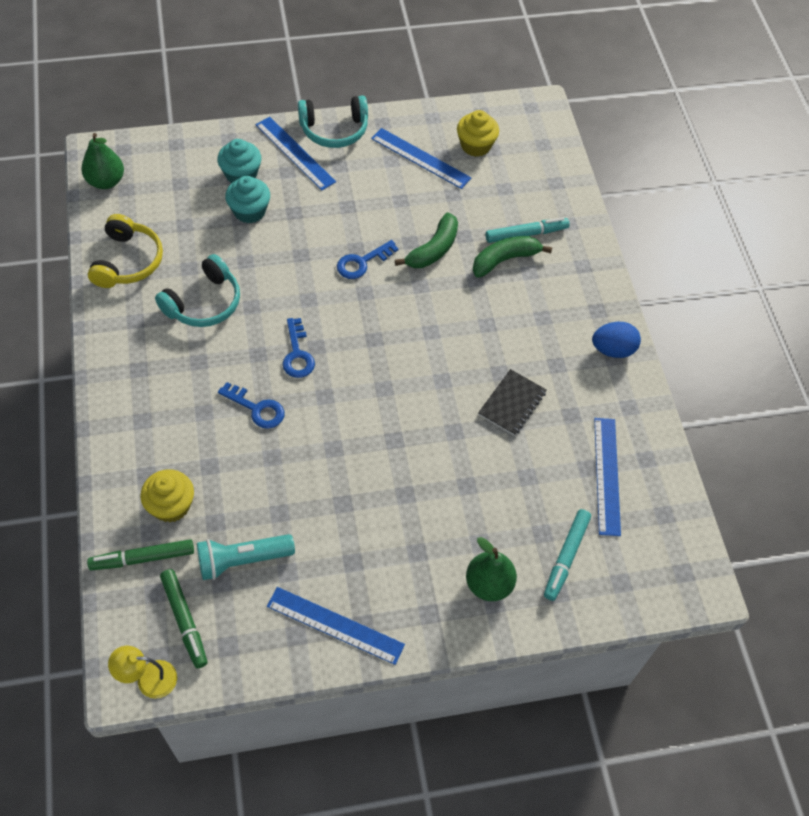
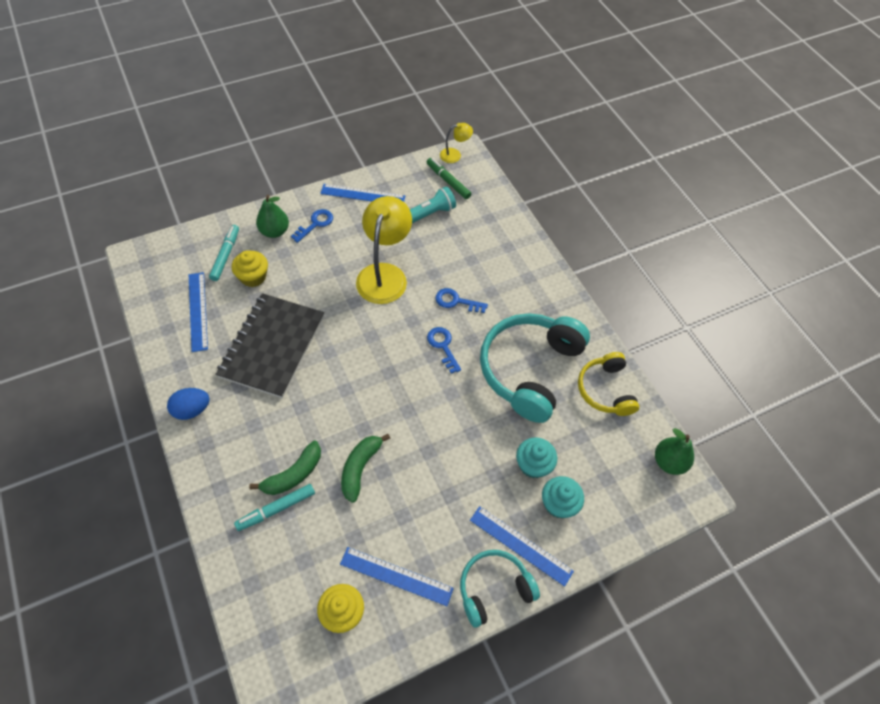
camera: 165 degrees right, 0 degrees up
(142, 558) = (486, 204): green marker -> none
(171, 505) = (484, 233): yellow cupcake -> yellow cupcake (253, 277)
(204, 303) = (530, 370): turquoise headphones -> turquoise headphones, size x1.74
(341, 471) = (384, 274): none -> yellow lamp
(362, 262) = (418, 438): blue key -> blue key (315, 224)
(512, 403) = (272, 346): black notebook -> black notebook, size x2.11

